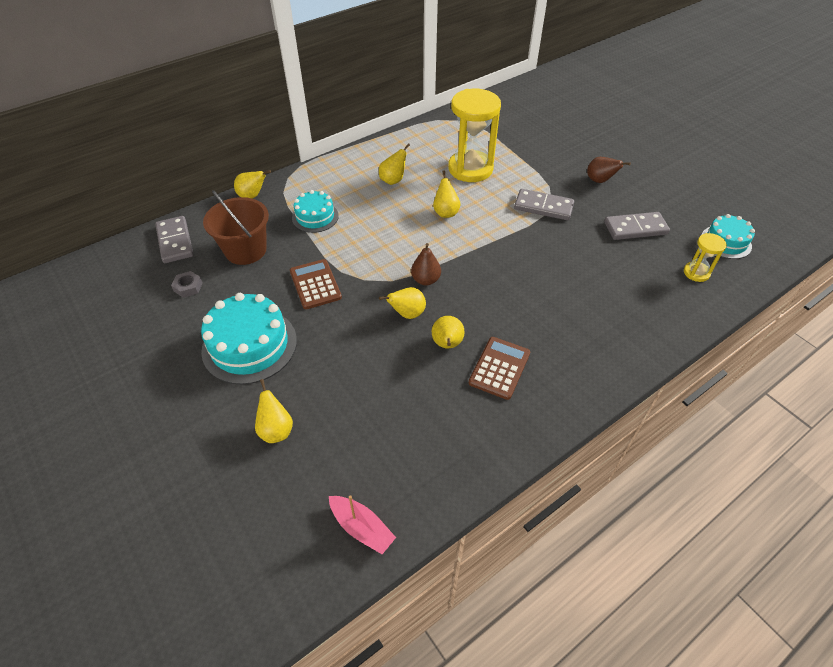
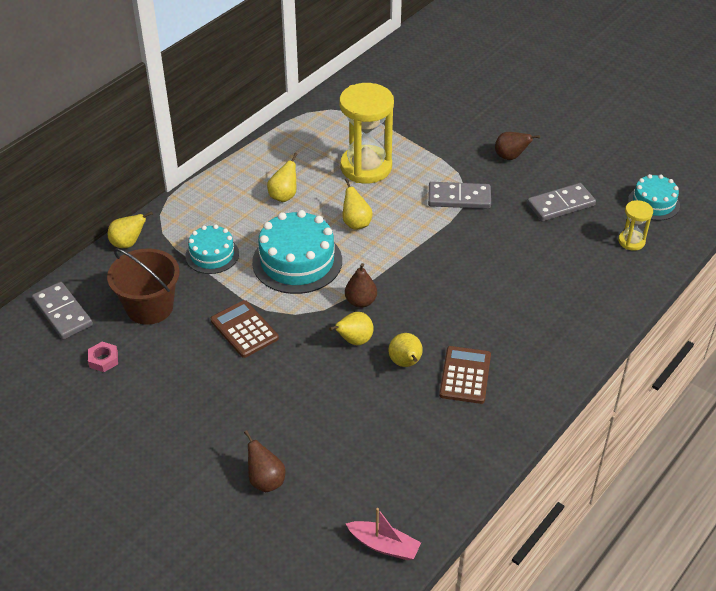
camera: 15 degrees left, 5 degrees down
(188, 287) = (103, 360): grey nut -> pink nut
(249, 345) = (201, 406): turquoise cake -> turquoise cake (297, 261)
(276, 430) = (266, 480): yellow pear -> brown pear

